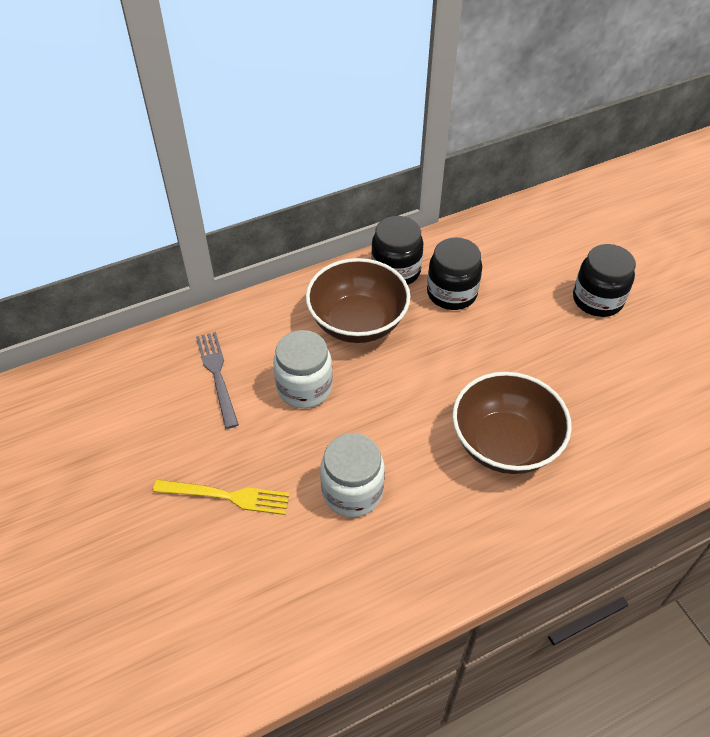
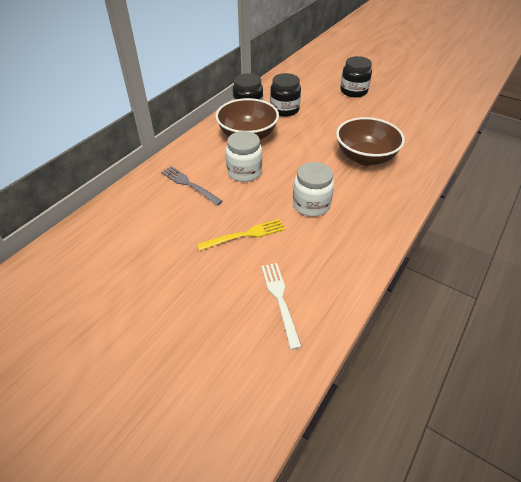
camera: 30 degrees left, 5 degrees down
(195, 621) = (279, 299): none -> white fork

